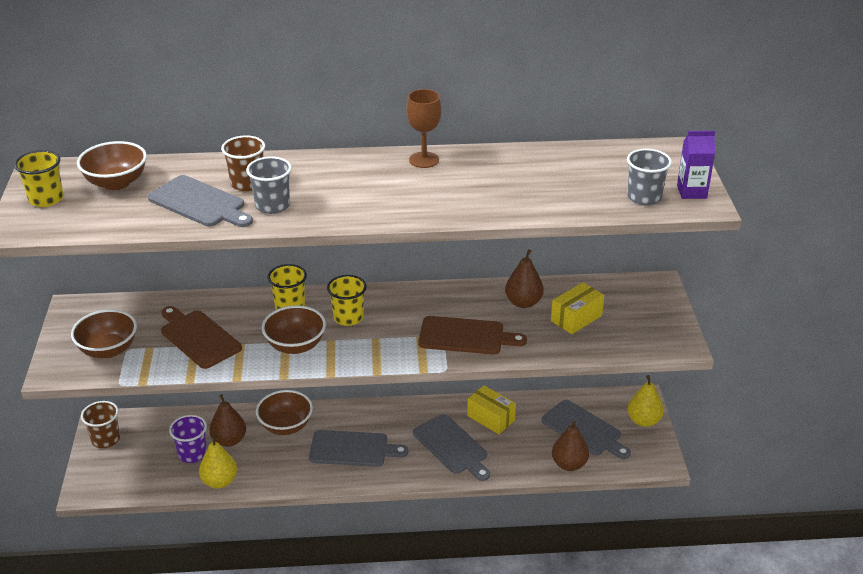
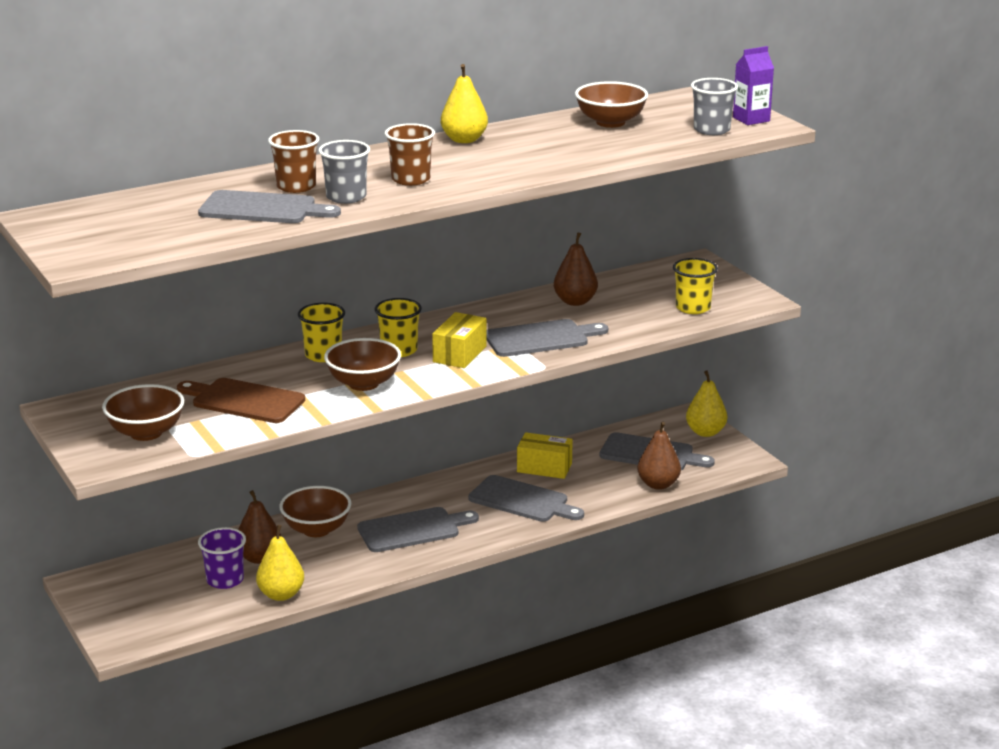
camera: 25 degrees left, 10 degrees down
(46, 199) = (77, 236): yellow cup -> yellow cup (693, 308)
(106, 439) = (101, 594): brown cup -> brown cup (410, 179)
(116, 183) = (144, 210): brown bowl -> brown bowl (610, 122)
(424, 160) = (464, 140): brown goblet -> yellow pear
(465, 336) = (541, 338): brown cutting board -> grey cutting board
(576, 318) = (640, 302): yellow box -> yellow box (460, 354)

